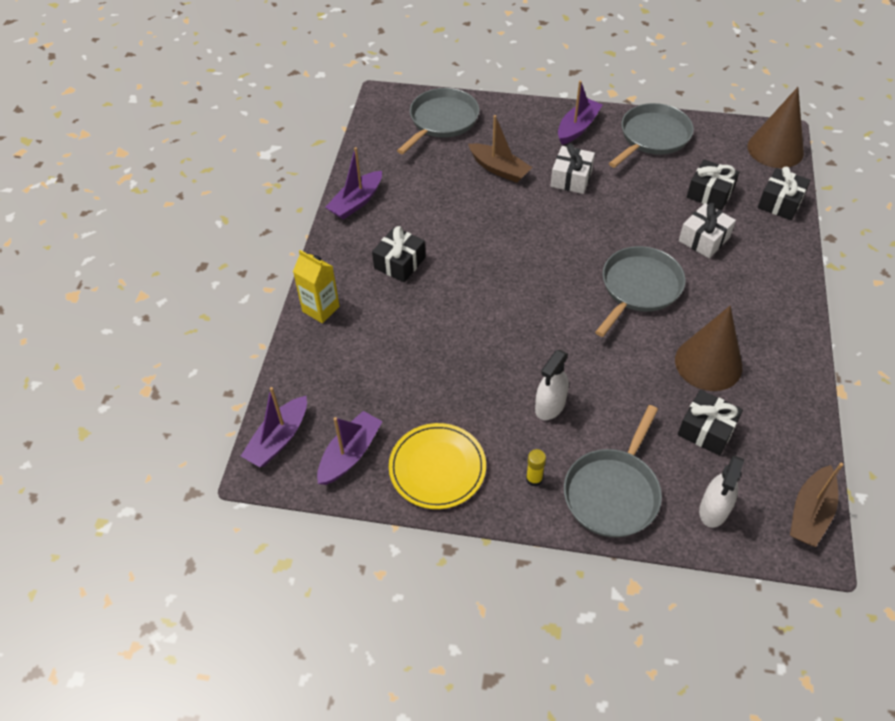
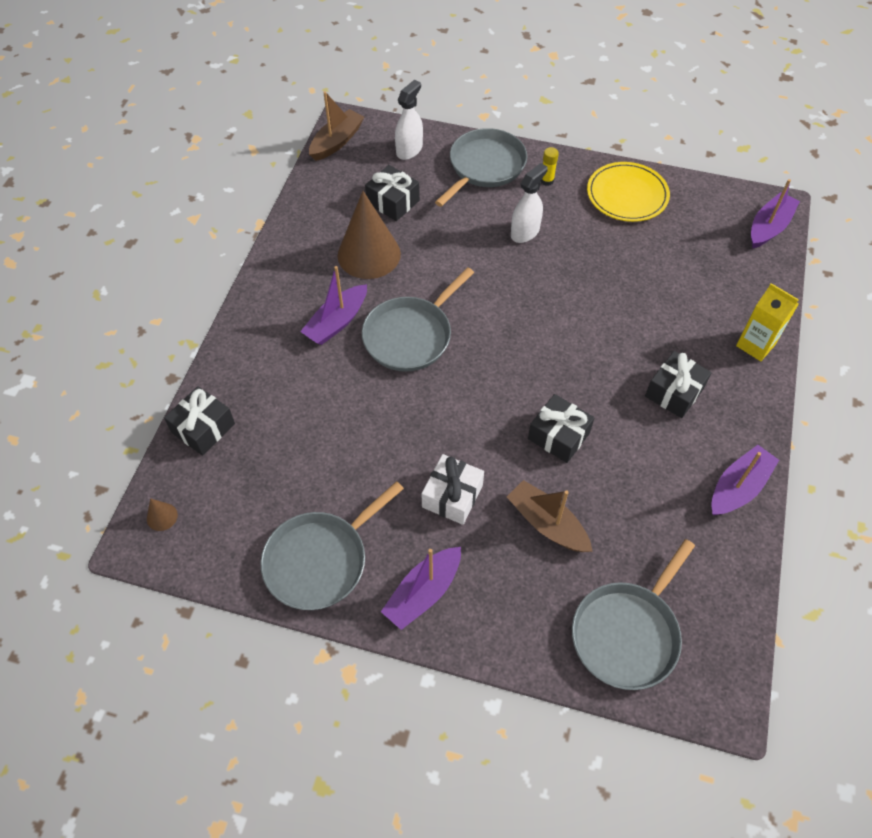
camera: 175 degrees left, 5 degrees up
(350, 454) = (703, 211): purple boat -> purple boat (337, 322)
(704, 239) = (317, 387): white gift -> none
(710, 193) = (282, 452): black gift -> black gift (558, 436)
(775, 149) = (162, 516): brown cone -> brown cone, size x0.40

